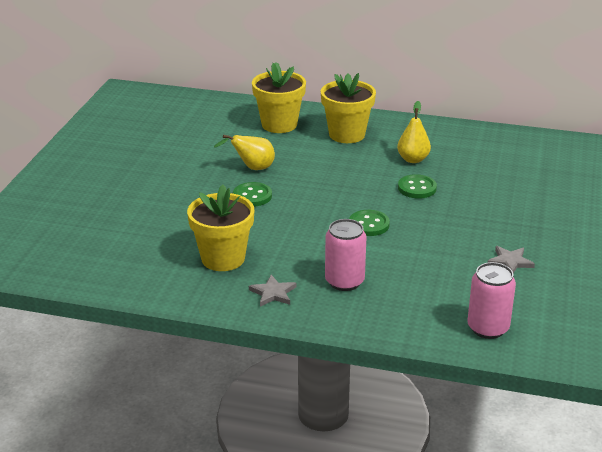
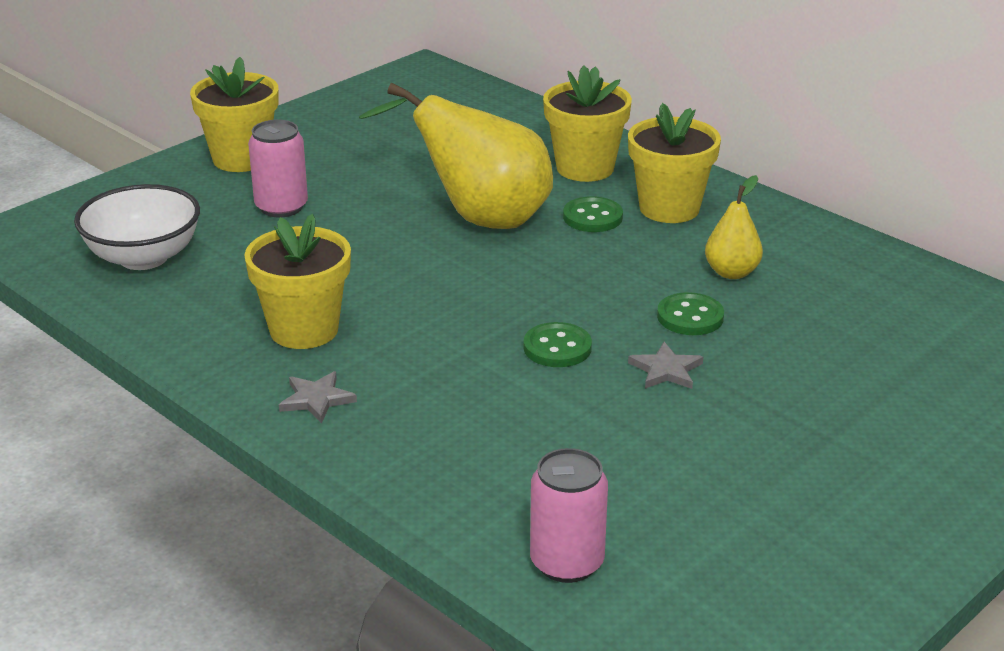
camera: 30 degrees right, 0 degrees up
(70, 173) = (241, 159): none -> yellow flower pot
(77, 248) = (143, 257): none -> white bowl
(252, 168) = (479, 218): yellow pear -> yellow pear, size x2.04
(252, 196) = (437, 257): green button -> green button (592, 217)
(344, 281) = (431, 417): pink can -> pink can (281, 207)
(510, 262) = (715, 475): grey star -> grey star (666, 370)

